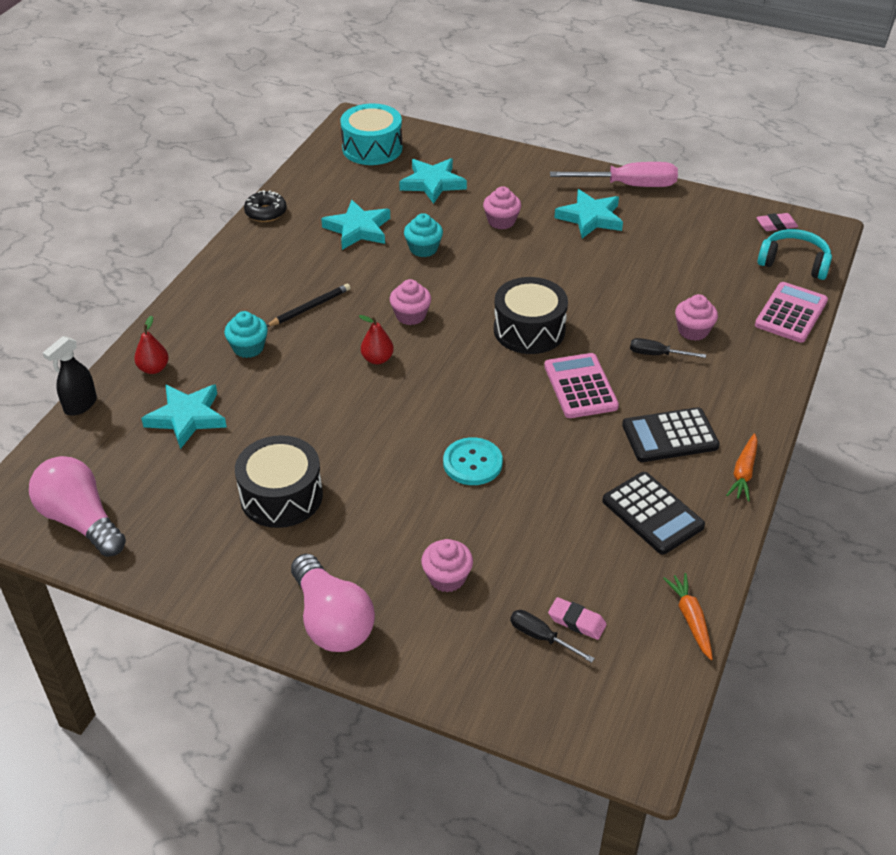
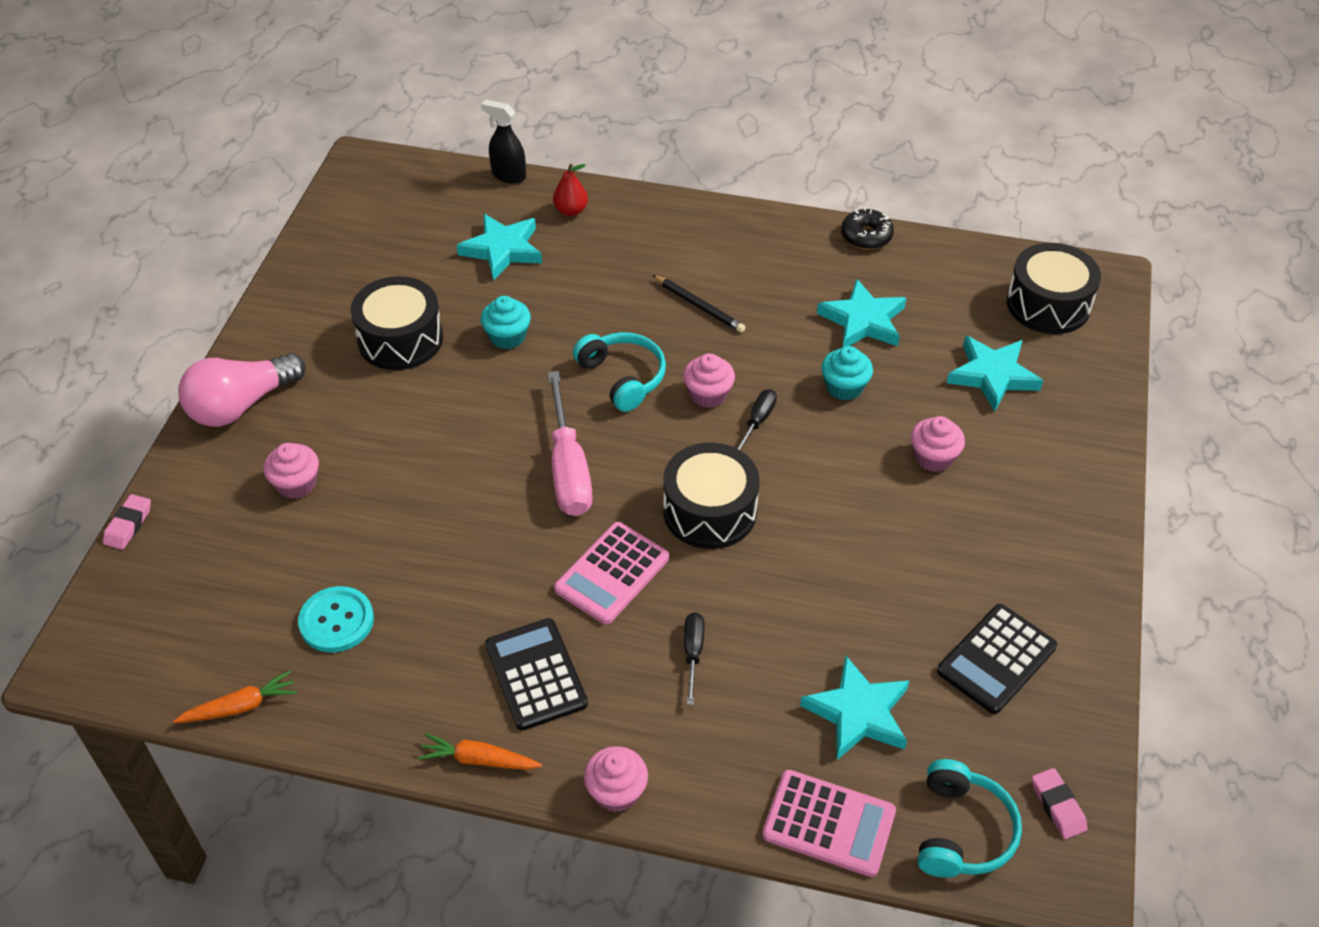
camera: 80 degrees right, 5 degrees up
(81, 520) = (358, 214): pink light bulb -> none
(248, 348) = (618, 271): turquoise cupcake -> turquoise cupcake (507, 336)
(372, 148) = (1048, 304): turquoise drum -> black drum
(377, 359) = (623, 377): red pear -> turquoise headphones
(472, 463) = (464, 484): turquoise button -> turquoise button (336, 621)
(541, 637) = (218, 571): black screwdriver -> black screwdriver (757, 421)
(577, 621) = (238, 600): pink eraser -> pink eraser (128, 525)
(580, 386) = (612, 573): pink calculator -> pink calculator turned 150 degrees clockwise
(590, 218) = (981, 556): turquoise star -> turquoise star (858, 713)
(628, 185) = (1085, 597): pink screwdriver -> pink screwdriver (568, 468)
(652, 513) = (399, 662): black calculator -> black calculator (996, 659)
(693, 331) = (754, 694): pink cupcake -> pink cupcake (616, 791)

